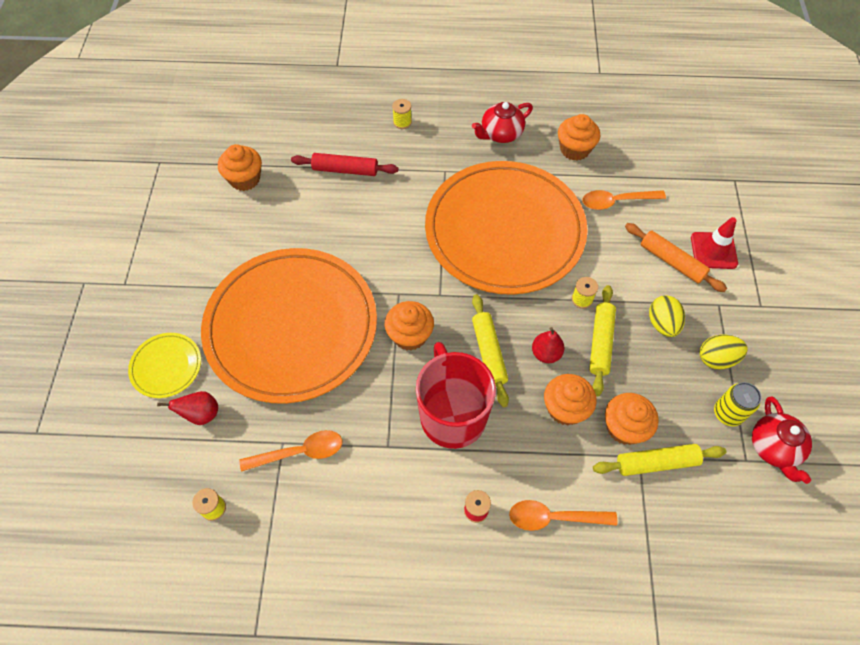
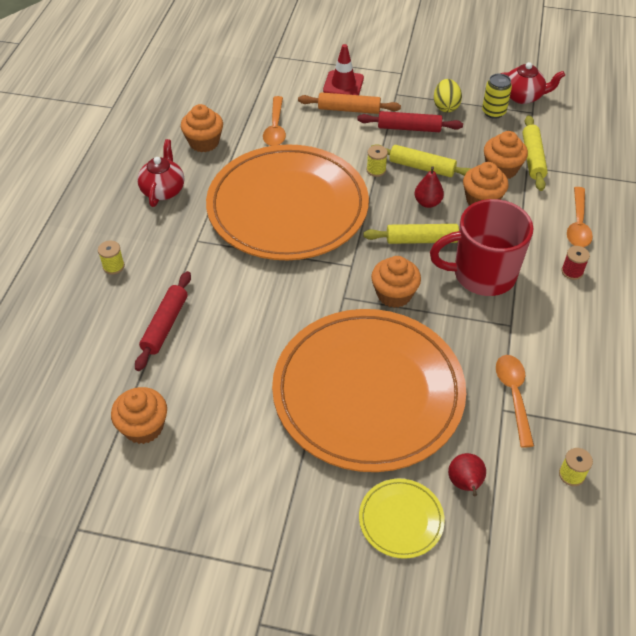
camera: 80 degrees left, 10 degrees down
(501, 134) = (163, 190): red teapot -> red teapot turned 150 degrees counterclockwise
(662, 324) = (409, 128): yellow egg -> red rolling pin
(671, 262) = (349, 109): orange rolling pin -> orange rolling pin turned 45 degrees clockwise

